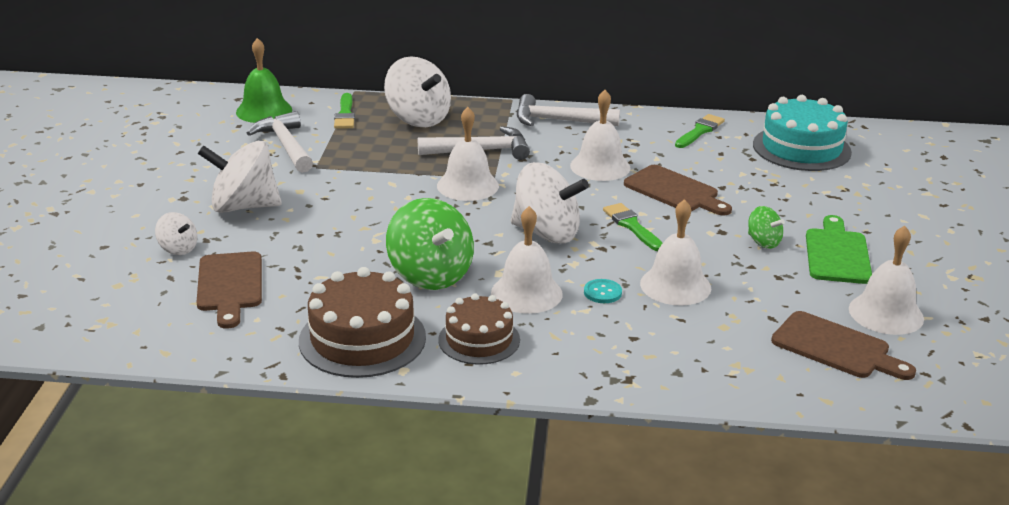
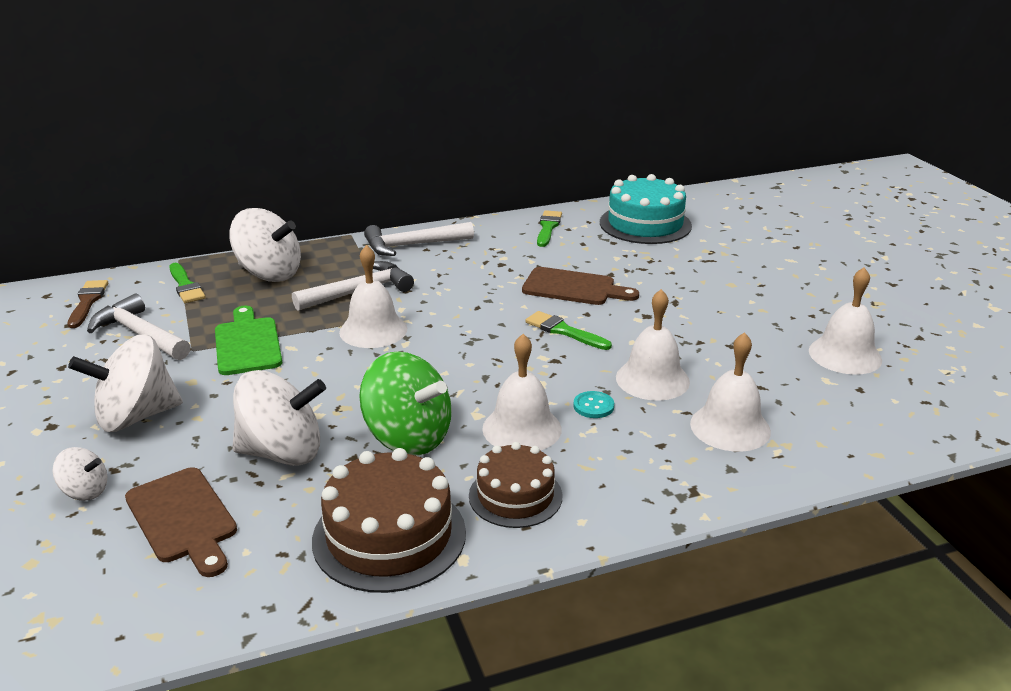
camera: 25 degrees left, 0 degrees up
(264, 111) = (87, 302): green bell -> brown brush
(546, 233) = (490, 359): white spinning top -> white spinning top (282, 452)
(600, 166) = (487, 280): white bell -> white bell (730, 427)
(763, 242) = (690, 316): green spinning top -> none
(835, 347) = (837, 399): brown cutting board -> none
(837, 254) = (758, 311): green cutting board -> green cutting board (247, 344)

